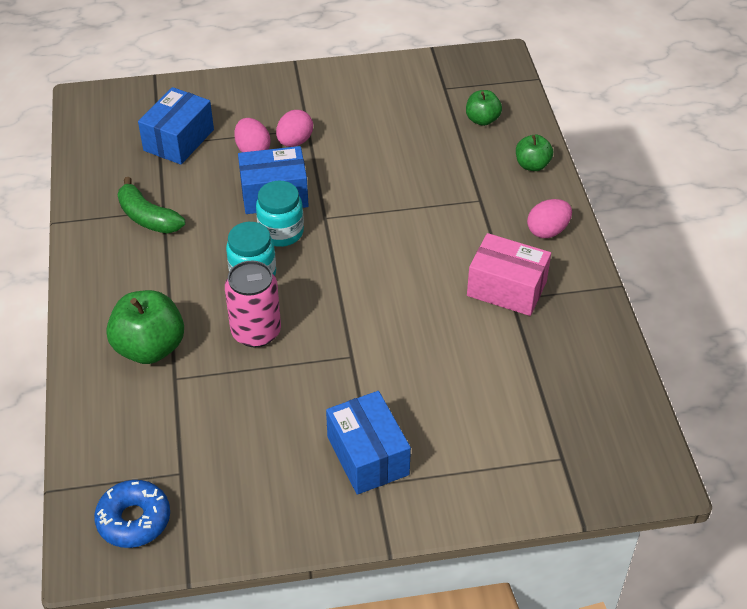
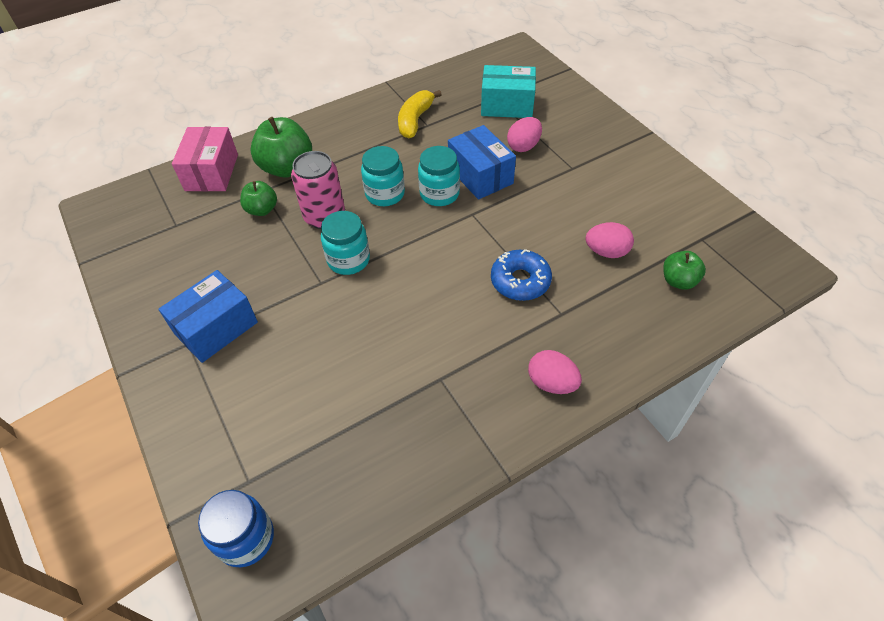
camera: 70 degrees right, 5 degrees up
(134, 520) = (130, 216): blue donut -> blue donut (520, 281)
(148, 218) = (415, 120): green banana -> yellow banana
(179, 140) = (507, 105): blue box -> turquoise box
(295, 142) = (551, 166): pink egg -> pink egg (606, 252)
(332, 327) = (348, 260): none -> turquoise jar
(506, 288) = (451, 370): pink box -> pink box (211, 172)
(532, 165) = (641, 342): green apple -> green apple (262, 210)
(617, 469) = (246, 538): none -> blue jar

